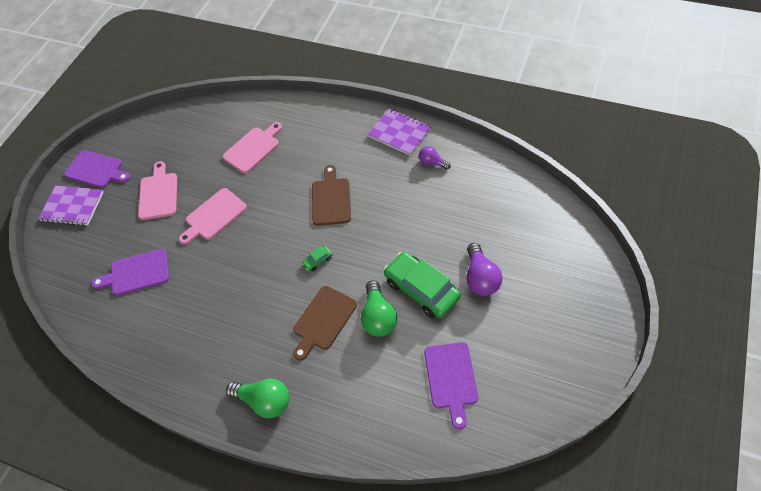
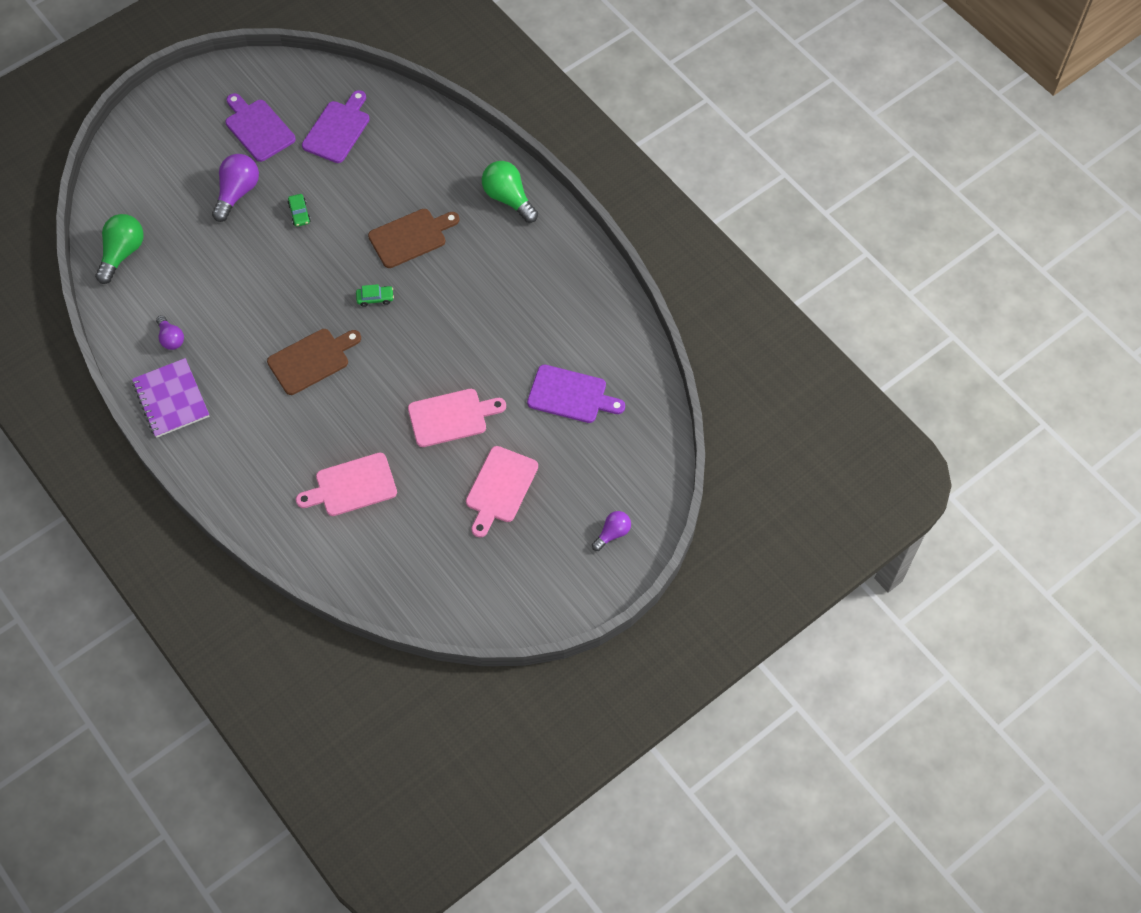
camera: 155 degrees left, 5 degrees up
(72, 207) = (612, 533): purple notebook -> purple light bulb
(96, 170) = (562, 576): purple cutting board -> purple cutting board (258, 128)
(331, 199) = (312, 360): brown cutting board -> brown cutting board turned 150 degrees counterclockwise
(378, 317) = (358, 212): green light bulb -> green light bulb (122, 253)
(421, 289) = (299, 213): green car -> green car, size x0.41

